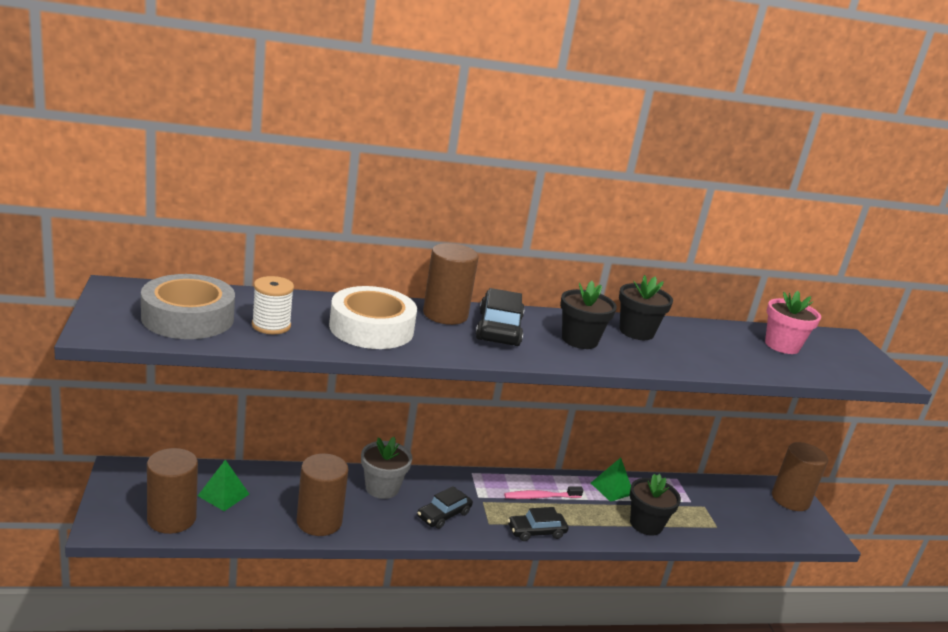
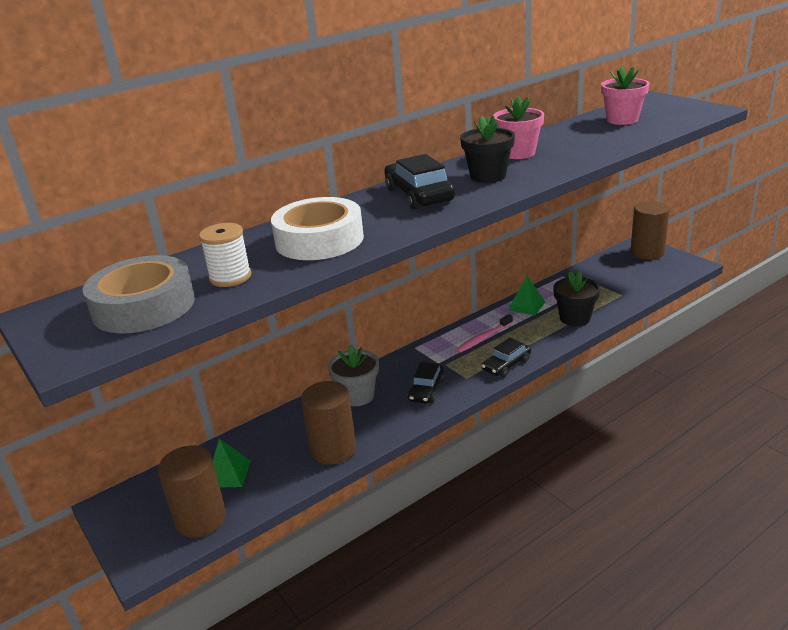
camera: 20 degrees left, 5 degrees up
(445, 314) = (364, 204): brown cylinder -> none
(636, 332) = (518, 153): black flower pot -> pink flower pot

